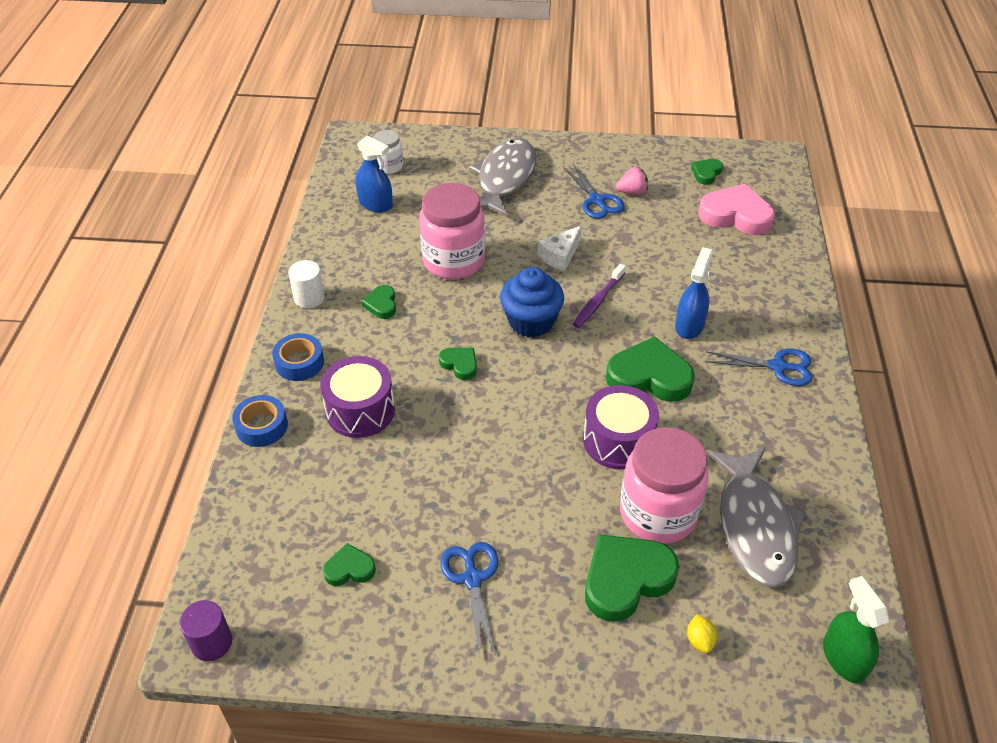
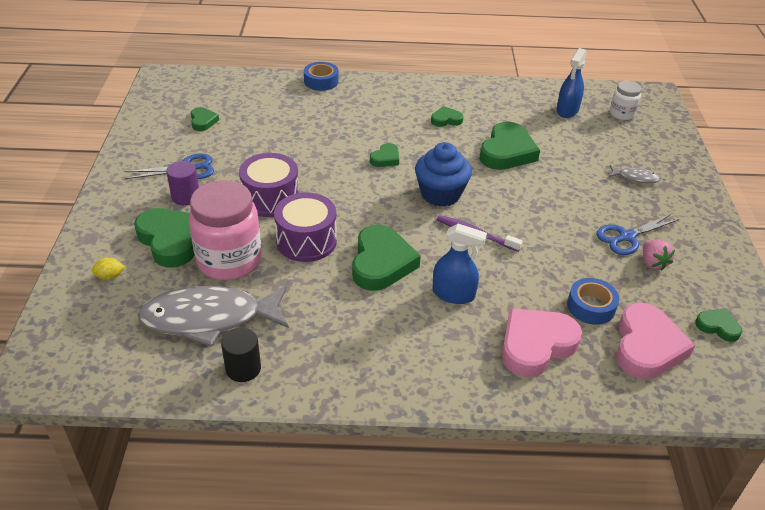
camera: 85 degrees right, 5 degrees down
(212, 643) = (162, 80): purple cylinder -> purple cylinder (186, 197)
(299, 362) = (380, 90): blue tape -> blue tape (591, 306)
(309, 298) = (446, 89): white cylinder -> none
(360, 410) = (336, 117): purple drum -> purple drum (271, 198)
(453, 261) = (507, 152): pink jar -> green heart
(504, 178) = (635, 177): grey fish -> grey fish, size x0.42
(560, 255) = (533, 211): white cheese -> none
(746, 279) = (536, 345): none -> pink heart
(778, 367) = (404, 357): blue scissors -> none
(819, 491) = (243, 368): none -> black cylinder
(844, 658) = (70, 361): green spray bottle -> none

